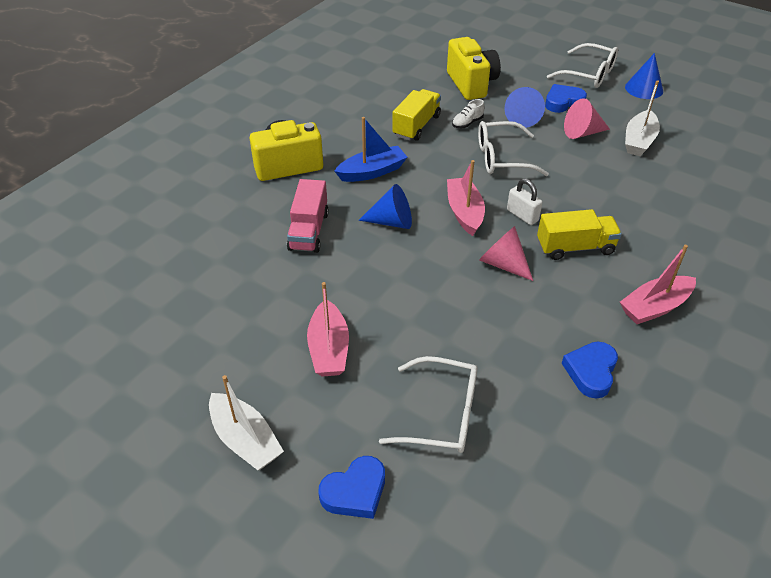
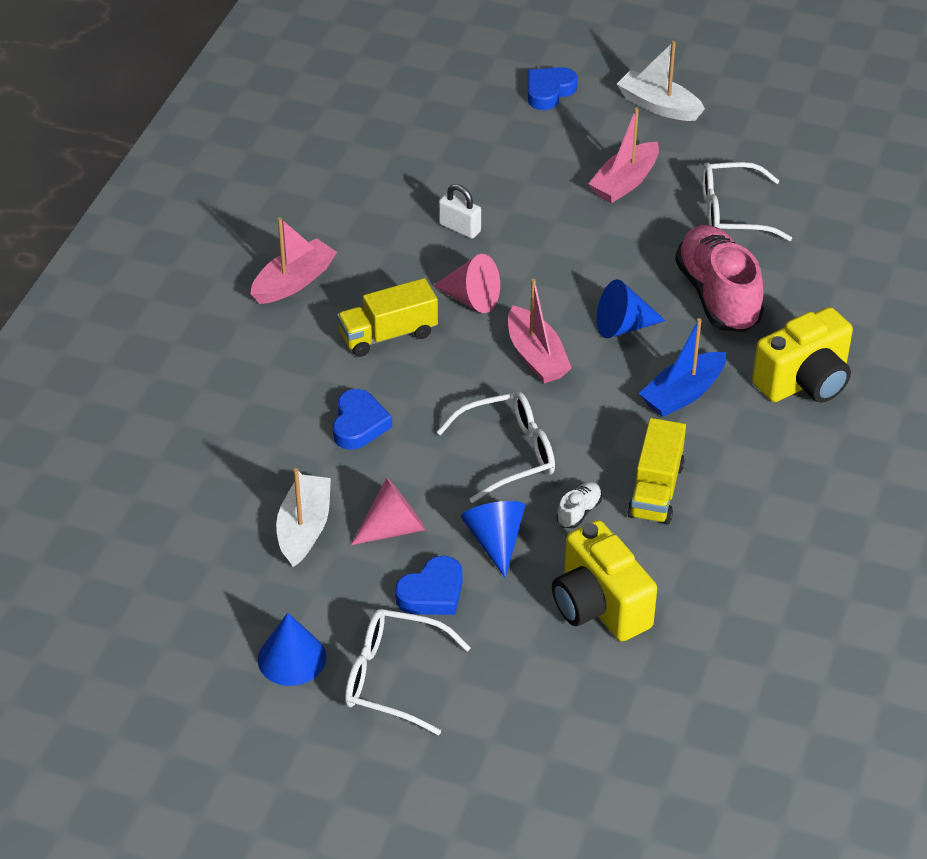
camera: 165 degrees right, 0 degrees up
(309, 231) = (717, 296): pink truck -> pink shoe
(329, 349) = (625, 182): pink boat -> pink boat turned 120 degrees counterclockwise
(442, 415) = (495, 151): white glasses -> white glasses (732, 213)
(522, 215) = (460, 366): white padlock -> white padlock (459, 228)
(591, 372) = (361, 208): blue heart -> blue heart (359, 424)

